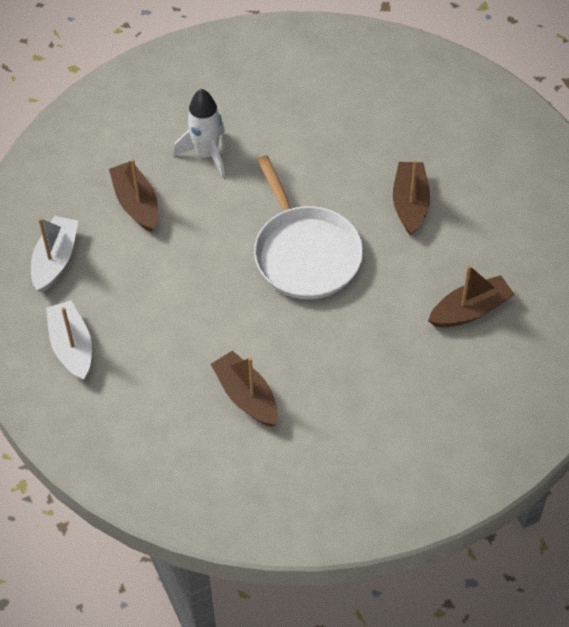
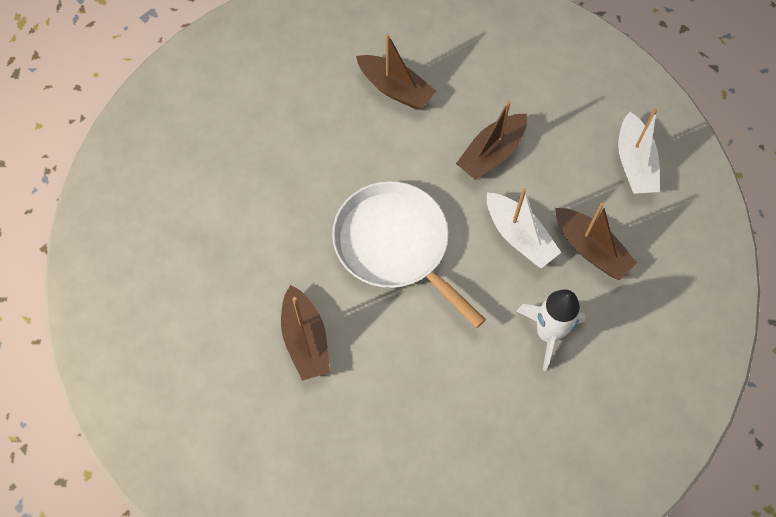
camera: 160 degrees right, 10 degrees up
(72, 346) = (570, 87): white boat -> white boat (519, 236)
(470, 310) = (212, 233): brown boat -> brown boat (491, 153)

